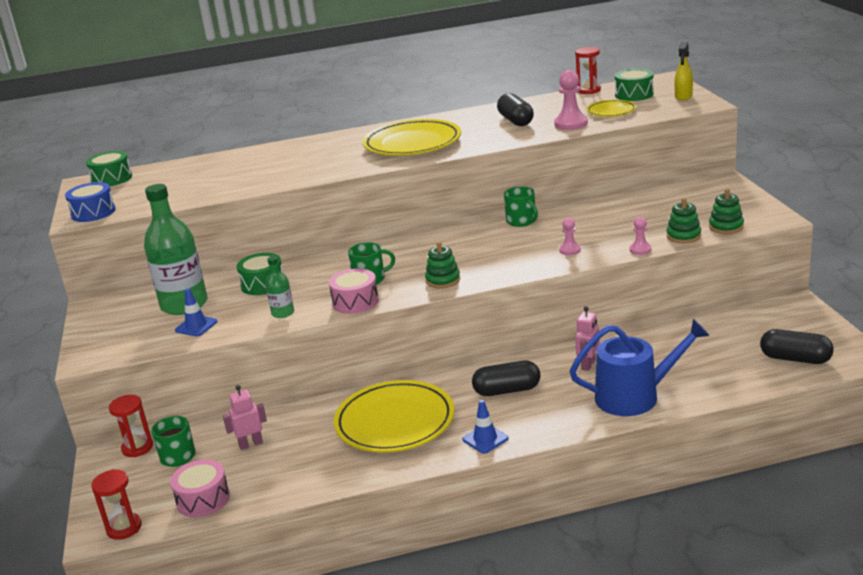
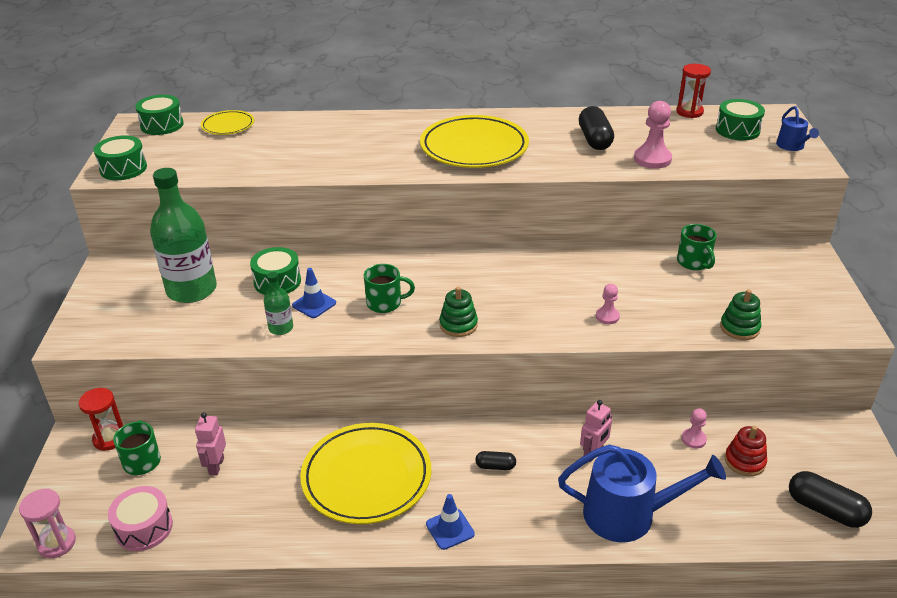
camera: 10 degrees right, 10 degrees up
(93, 212) = (123, 168): blue drum -> green drum
(124, 528) = (57, 543): red hourglass -> pink hourglass
(196, 326) = (191, 323): blue traffic cone -> blue traffic cone (314, 304)
(251, 444) = (216, 466): pink robot -> pink robot turned 75 degrees counterclockwise
(355, 302) = (358, 332): pink drum -> none
(507, 390) = (495, 466): black capsule -> black capsule, size x0.54
(521, 221) = (570, 260): green mug -> green mug (694, 262)
(611, 111) = (703, 150): yellow plate -> yellow plate (228, 125)
(640, 250) = (684, 336): pink pawn -> pink pawn (693, 439)
(683, 96) = (792, 146): yellow spray bottle -> blue watering can
(718, 343) = (744, 461): none -> red stacking toy
(726, 227) = (792, 326): green stacking toy -> none

